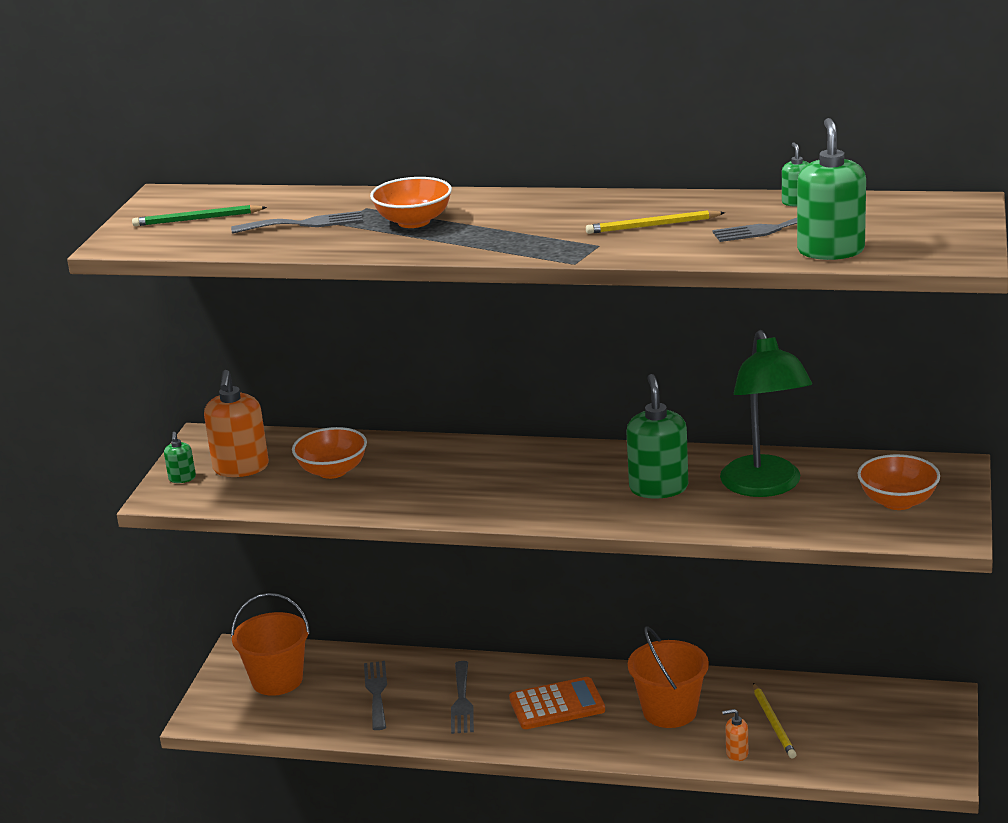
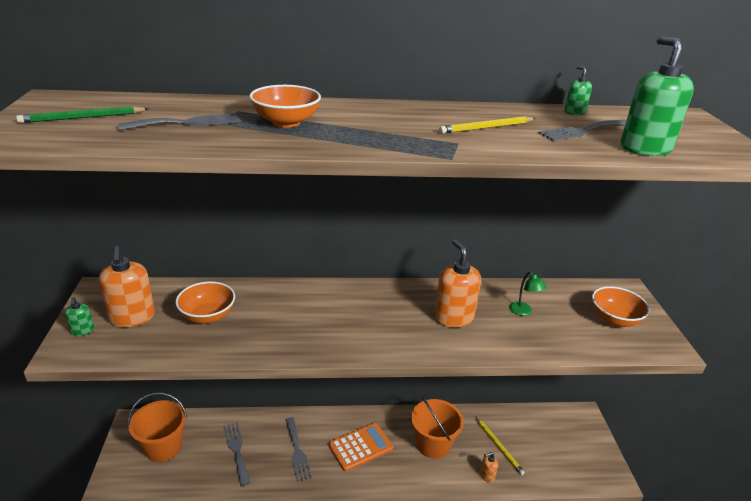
camera: 20 degrees left, 5 degrees up
(658, 488) = (453, 317): green soap dispenser -> orange soap dispenser
(765, 486) = (523, 312): green lamp -> green lamp, size x0.41

